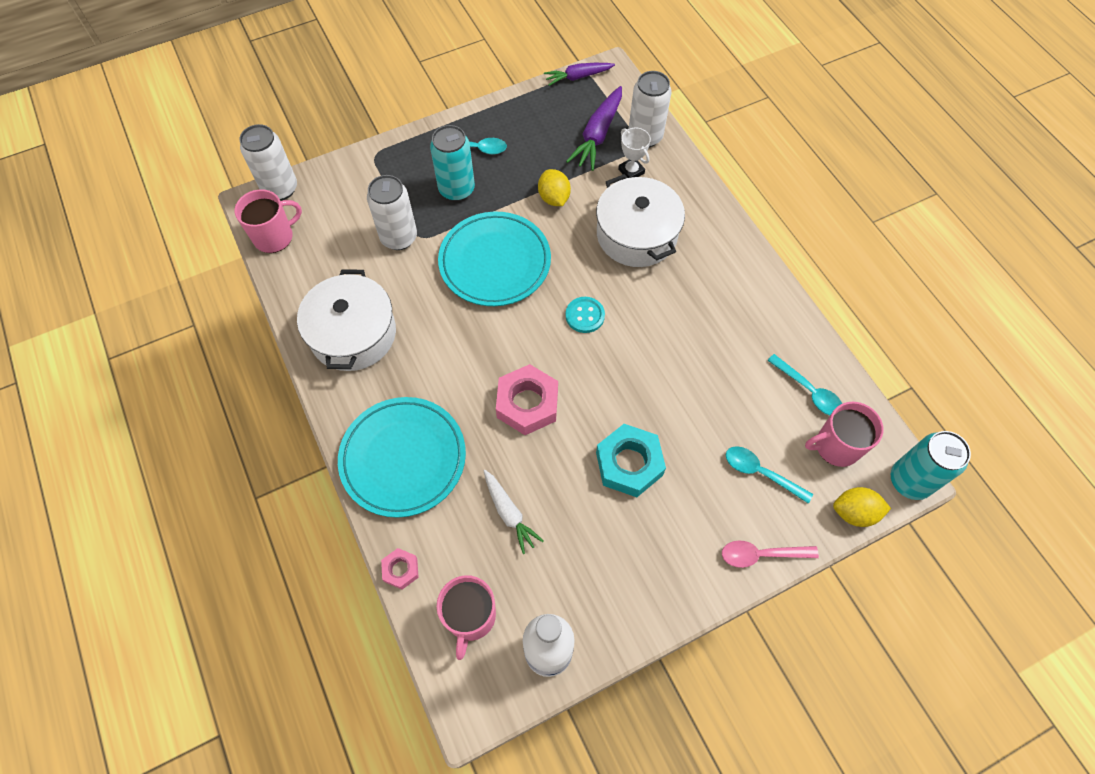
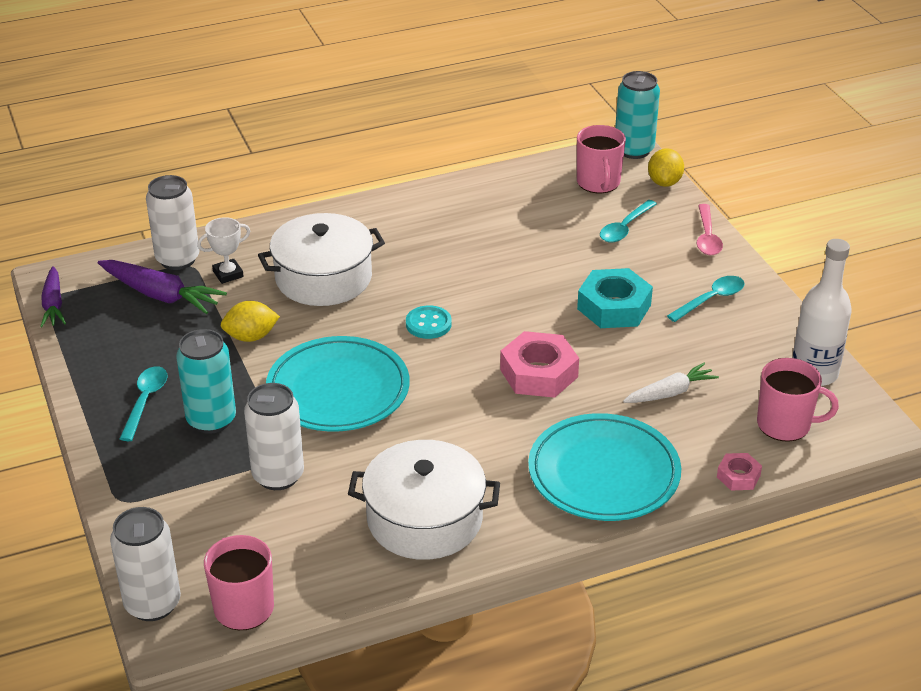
camera: 85 degrees left, 25 degrees down
(808, 391) = (538, 190): turquoise spoon -> turquoise spoon (711, 299)

